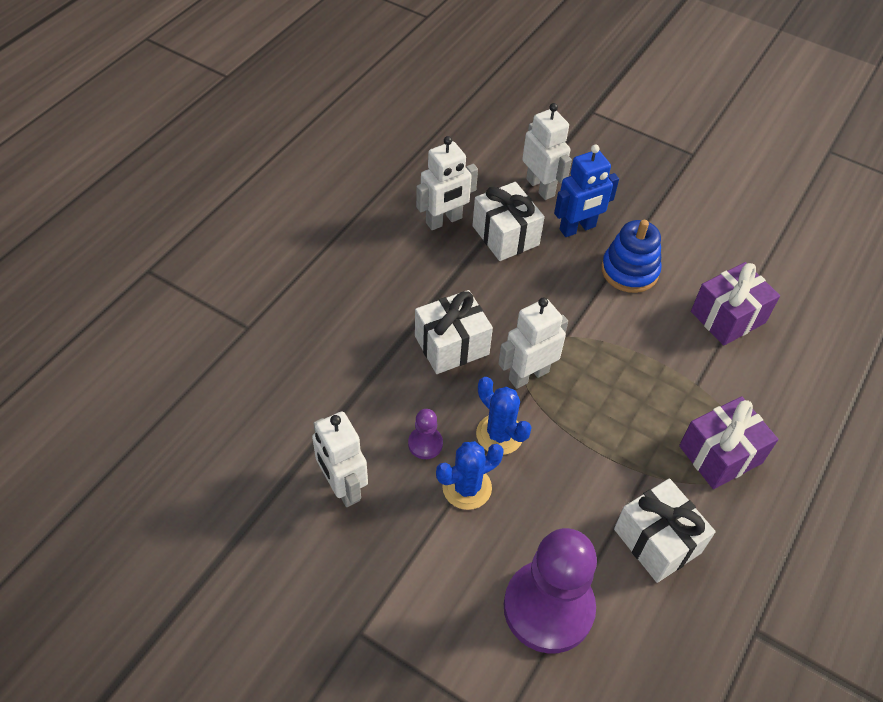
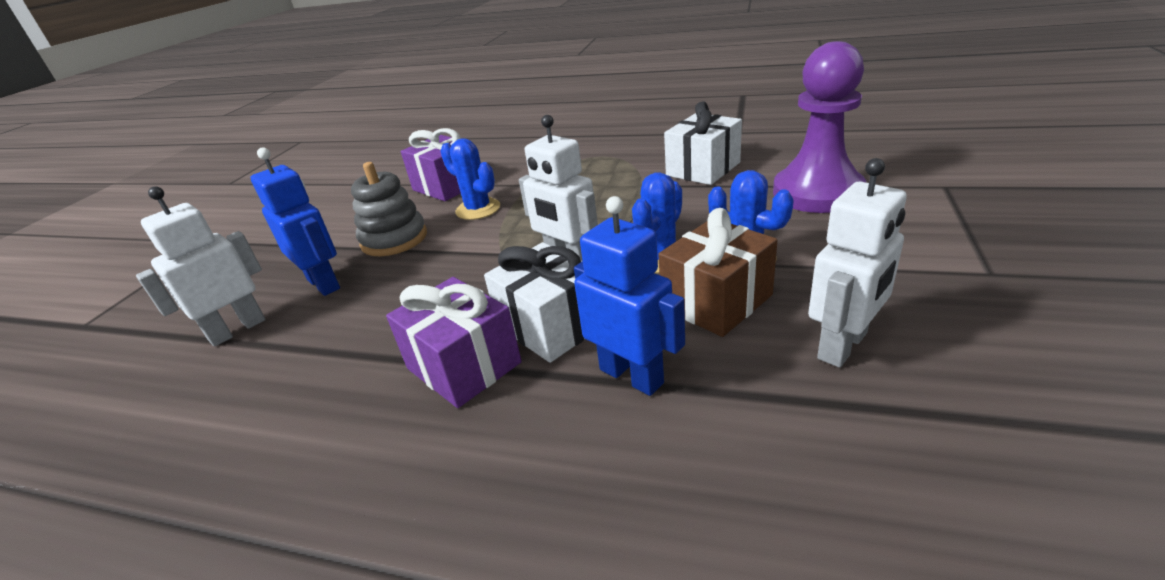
camera: 100 degrees left, 20 degrees down
(381, 371) = (631, 376): none -> blue robot
(425, 444) = (716, 301): purple pawn -> brown gift
(444, 221) = (297, 406): white robot -> none
(505, 235) = (335, 335): white gift -> none
(629, 271) = (394, 239): blue stacking toy -> grey stacking toy
(659, 333) = (478, 209): none -> blue cactus
(720, 454) = (599, 164): purple gift -> purple gift (464, 365)

